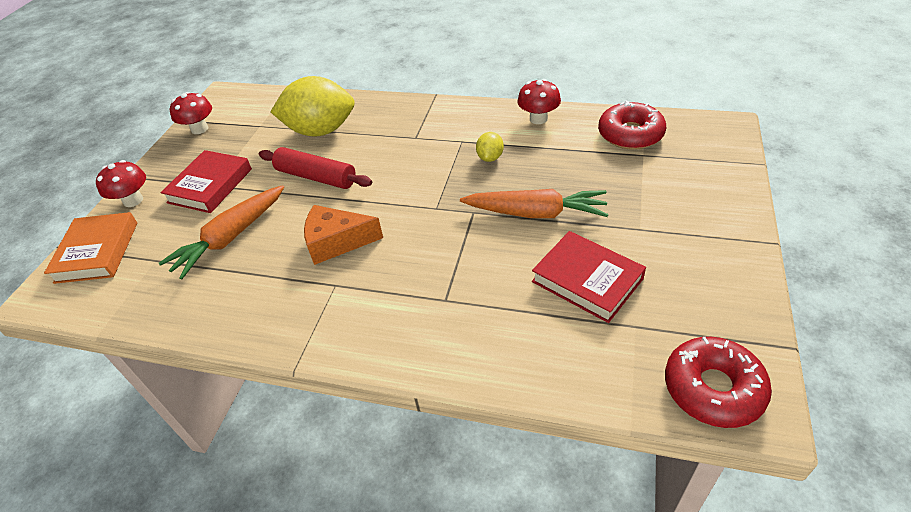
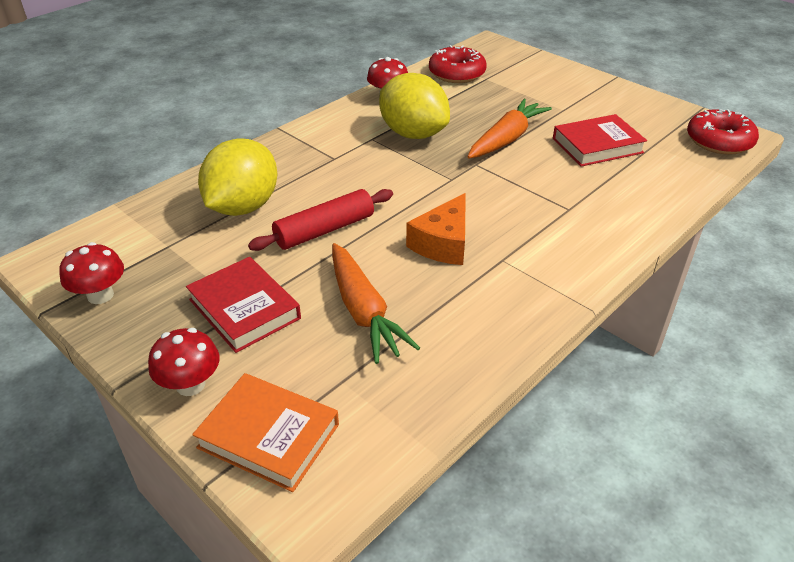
camera: 65 degrees left, 5 degrees down
(490, 157) = (413, 134): yellow lemon -> yellow lemon, size x2.27

